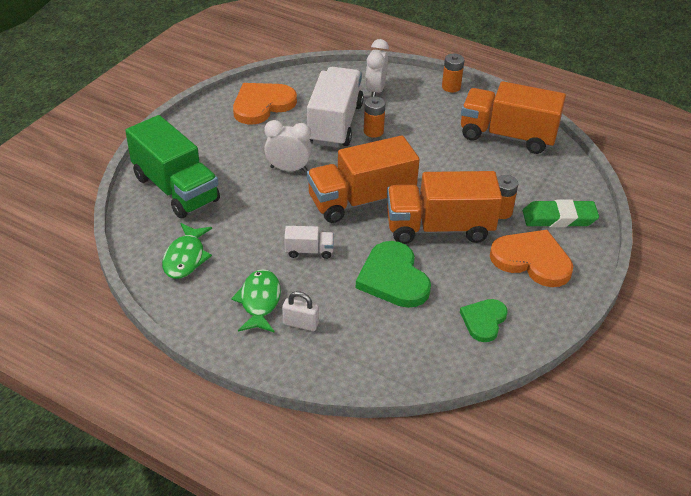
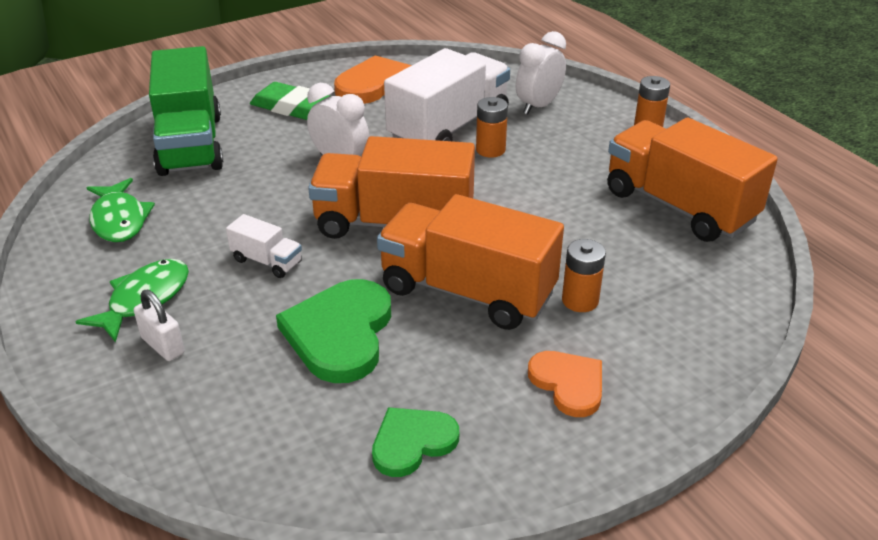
camera: 30 degrees right, 5 degrees down
(185, 257) = (119, 220): green fish -> green fish turned 60 degrees counterclockwise
(532, 260) = (568, 384): orange heart -> orange heart, size x0.61
(559, 218) = (666, 339): green eraser -> green eraser (293, 108)

